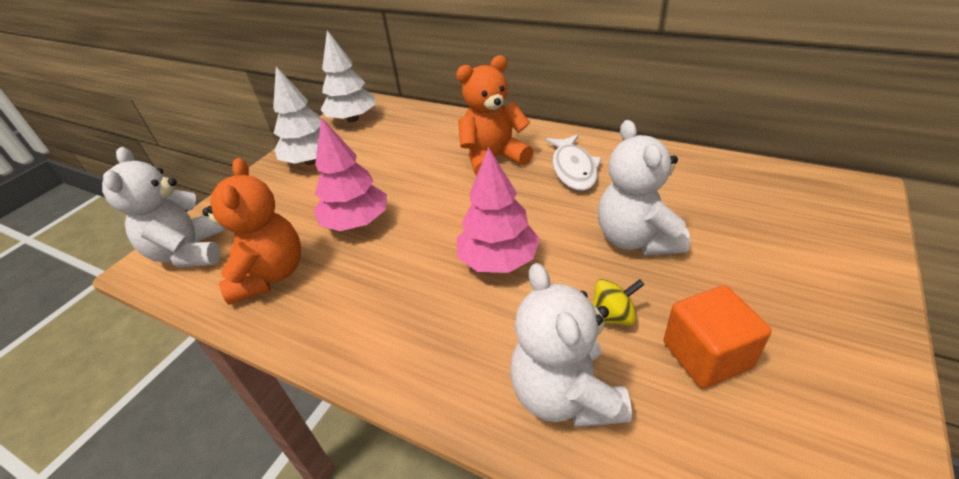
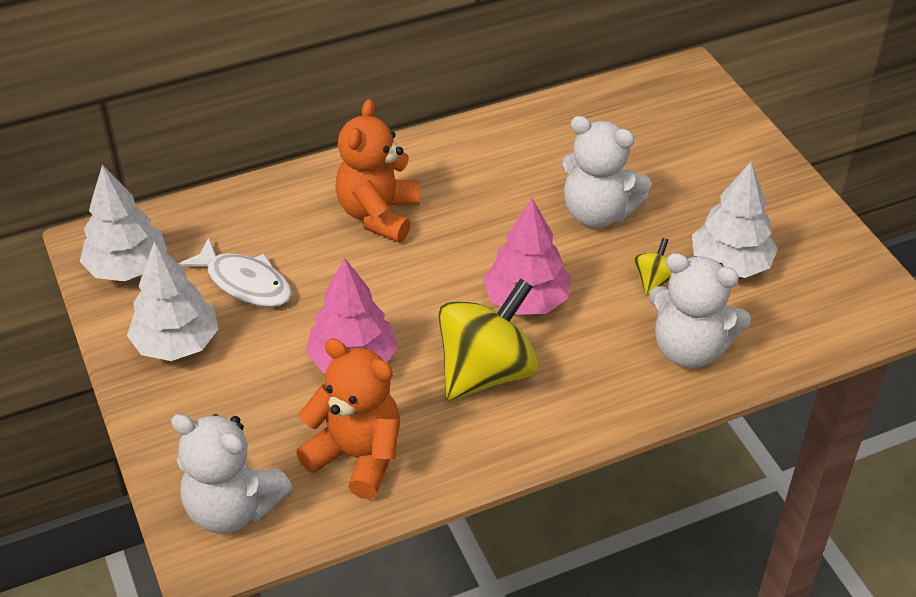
camera: 55 degrees left, 5 degrees up
(405, 285) = (486, 371): none -> yellow spinning top
(573, 169) = (467, 180): white fish -> white fish (245, 283)
(706, 355) = (730, 264): orange cube -> white tree

